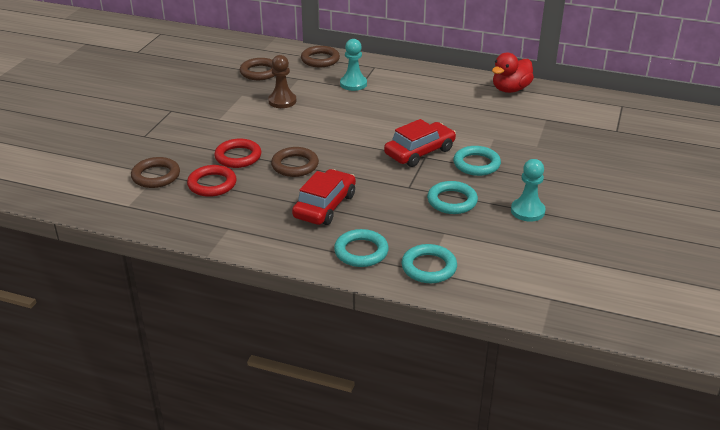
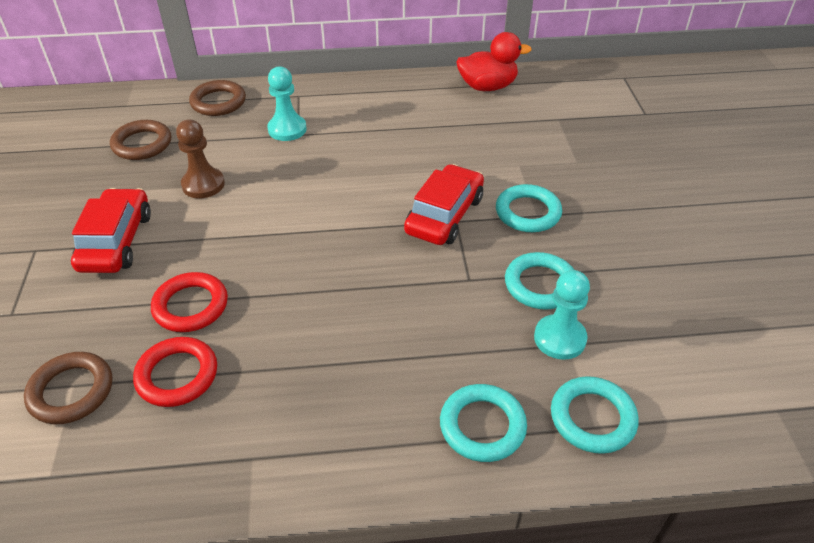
camera: 25 degrees left, 10 degrees up
(295, 165) = (287, 294): brown ring -> none
(325, 206) = (376, 356): red car -> red car (116, 241)
(510, 89) = (487, 87): red duck -> red duck turned 120 degrees counterclockwise
(527, 211) = (641, 269): turquoise pawn -> turquoise pawn (559, 338)

